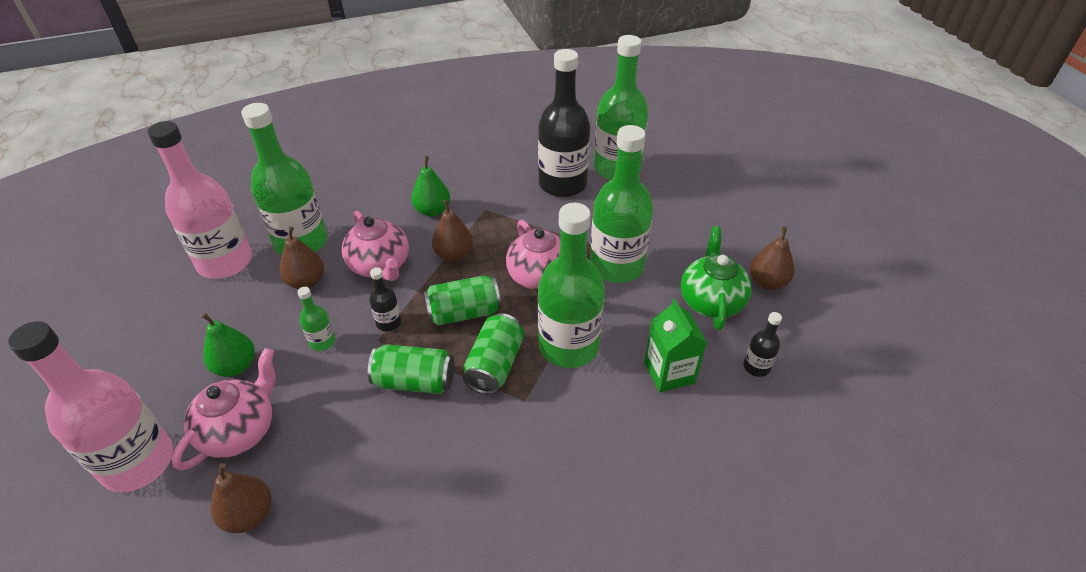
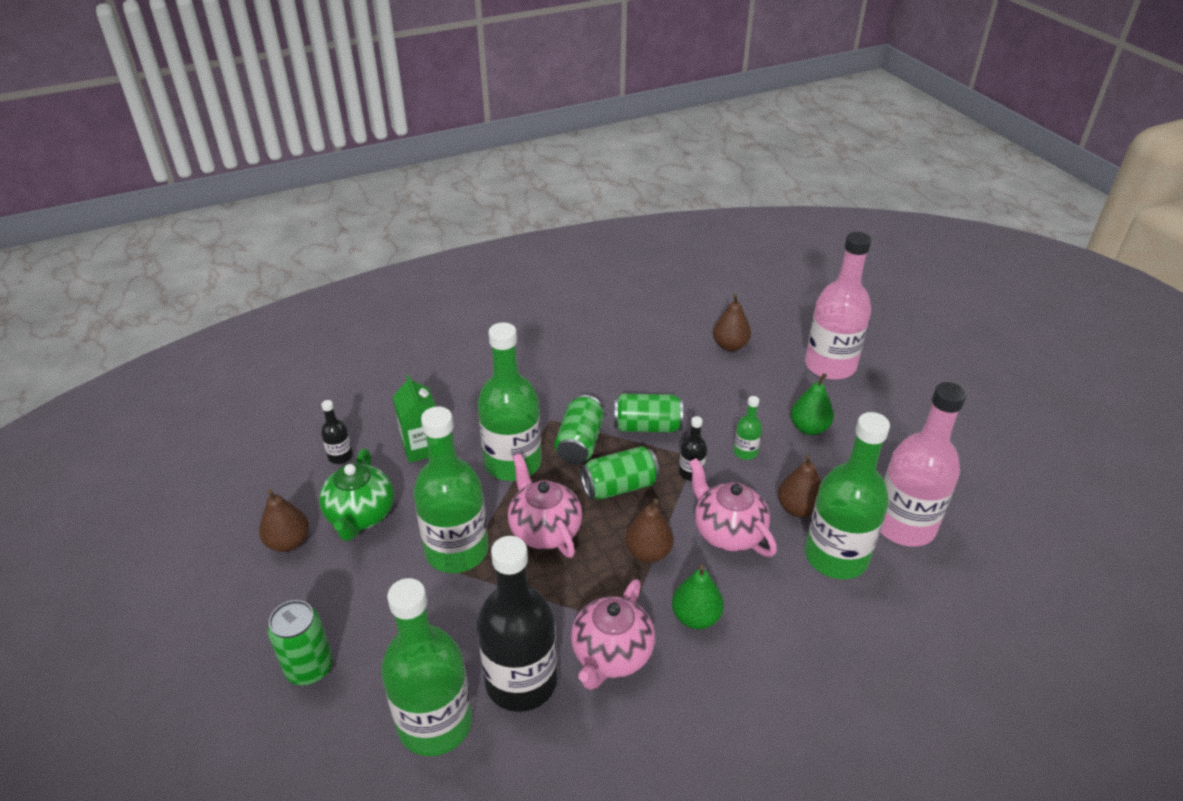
camera: 175 degrees right, 5 degrees down
(240, 430) = (770, 387): pink teapot -> pink teapot (611, 655)
(709, 199) = (309, 668): none -> green can

